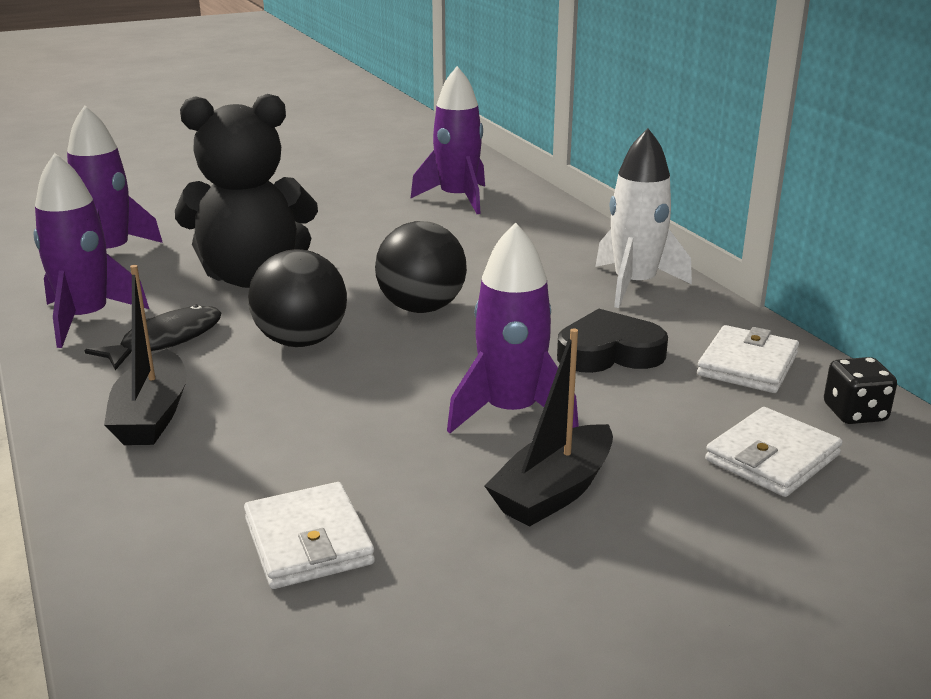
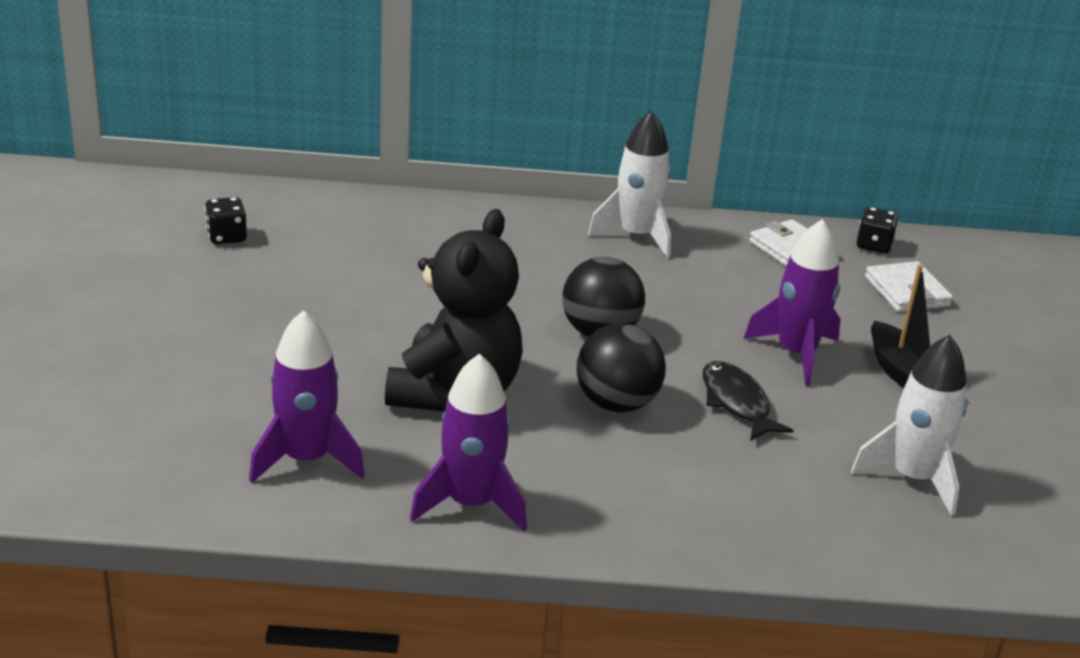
camera: 65 degrees left, 5 degrees up
(152, 415) = (697, 504): black boat -> none
(166, 340) = (558, 469): black fish -> black fish (736, 402)
(308, 541) = (912, 477): white wallet -> white rocket
(392, 165) = (226, 237): none -> black dice
(457, 199) = (369, 238): purple rocket -> none
(609, 352) = (737, 288): black heart -> none

